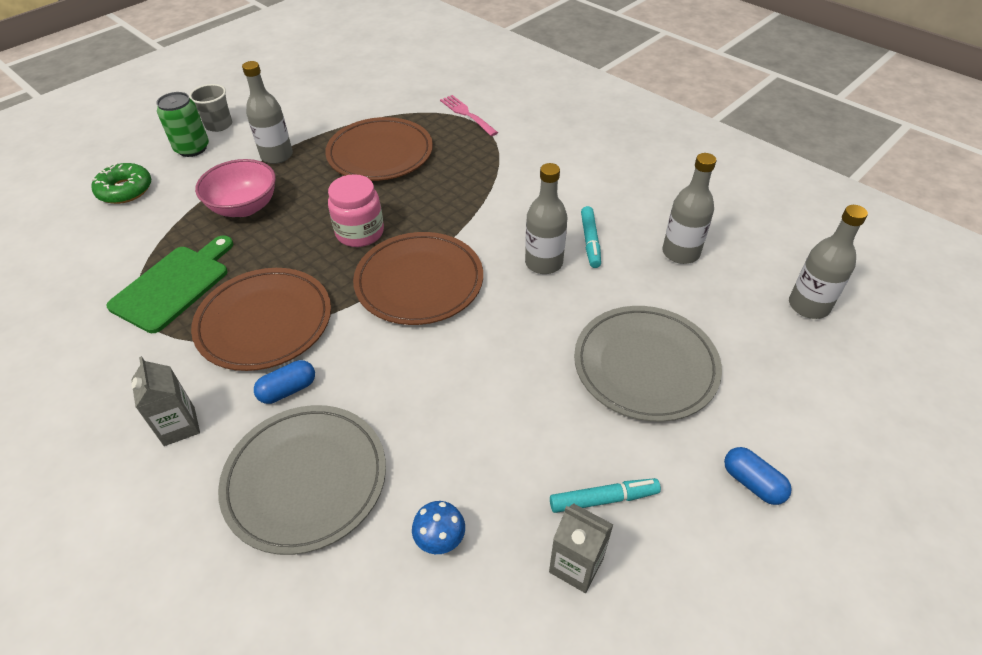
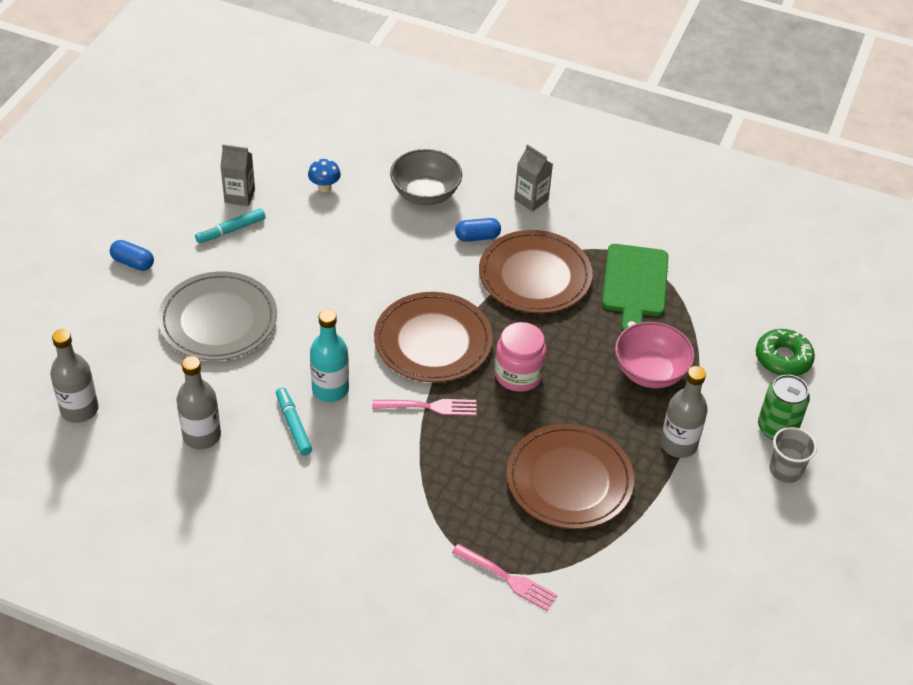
camera: 155 degrees right, 0 degrees up
(288, 390) = (477, 237): blue capsule -> blue capsule turned 45 degrees clockwise
(305, 479) = (425, 194): grey plate -> grey bowl
(459, 227) = (428, 407): none -> pink fork
(543, 263) = (330, 389): grey bottle -> turquoise bottle

